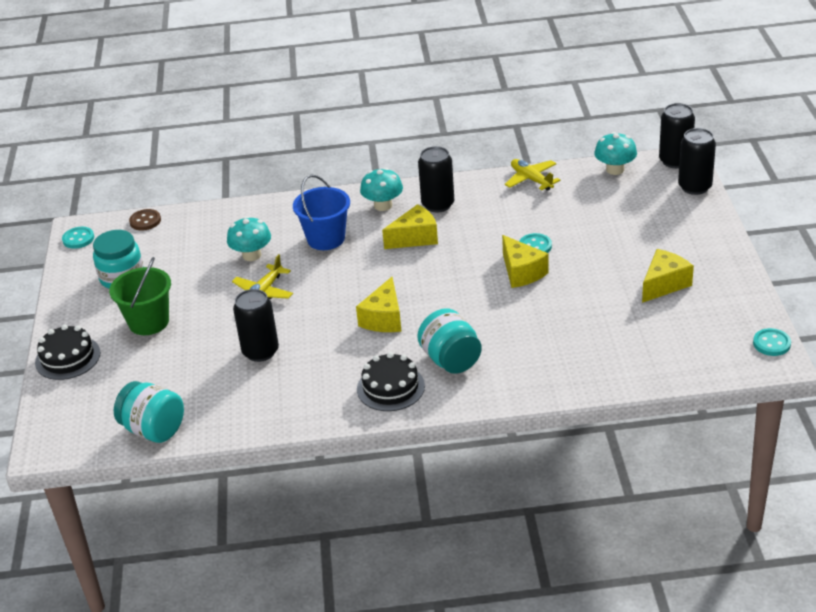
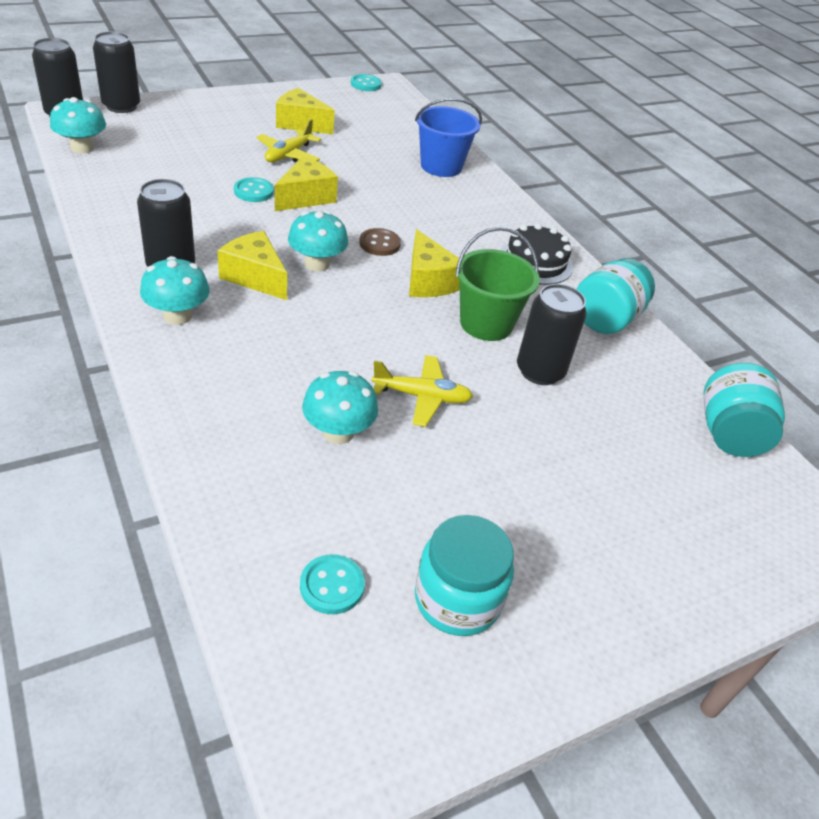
camera: 120 degrees left, 5 degrees up
(67, 358) = (683, 595): black cake -> none
(78, 239) = (361, 749): turquoise button -> turquoise button (332, 586)
(145, 221) = (268, 632): brown button -> brown button (379, 244)
(149, 322) = (548, 513): green bucket -> green bucket (486, 323)
(326, 239) = (275, 358): blue bucket -> blue bucket (441, 166)
(384, 318) = (428, 281): yellow cheese -> yellow cheese turned 75 degrees clockwise
(423, 267) = (317, 264): none -> turquoise mushroom
(451, 360) = (472, 229): turquoise jar -> turquoise jar (606, 319)
(531, 180) = (105, 200): yellow plane -> yellow plane (288, 155)

